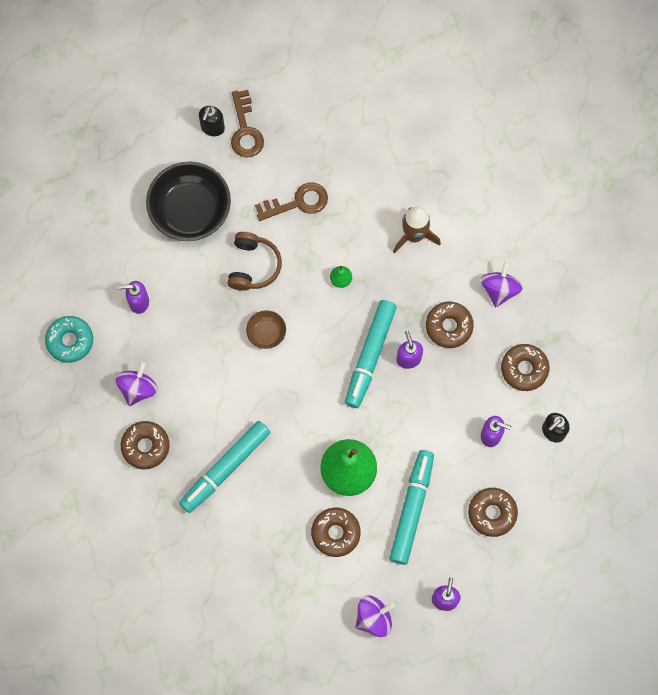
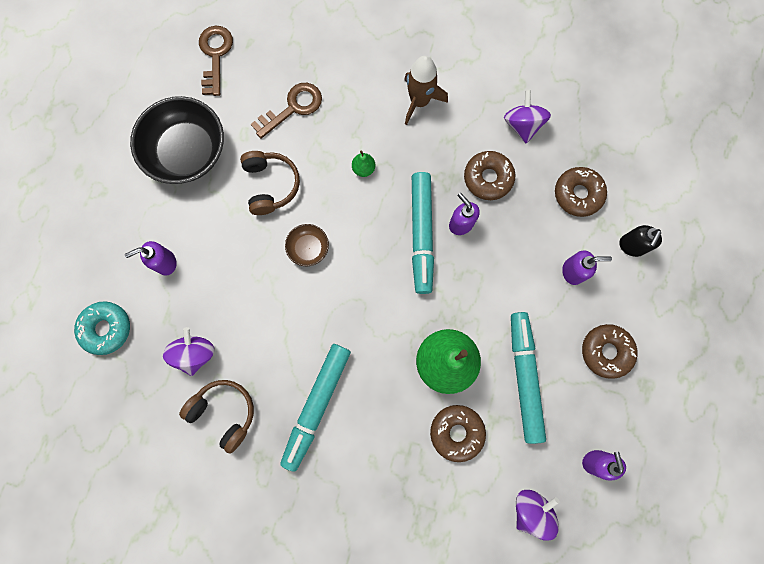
camera: 20 degrees left, 5 degrees up
(145, 446) = (224, 412): brown donut -> brown headphones
(212, 128) = (182, 64): black soap dispenser -> none
(245, 130) = (215, 55): brown key -> brown key turned 150 degrees counterclockwise

